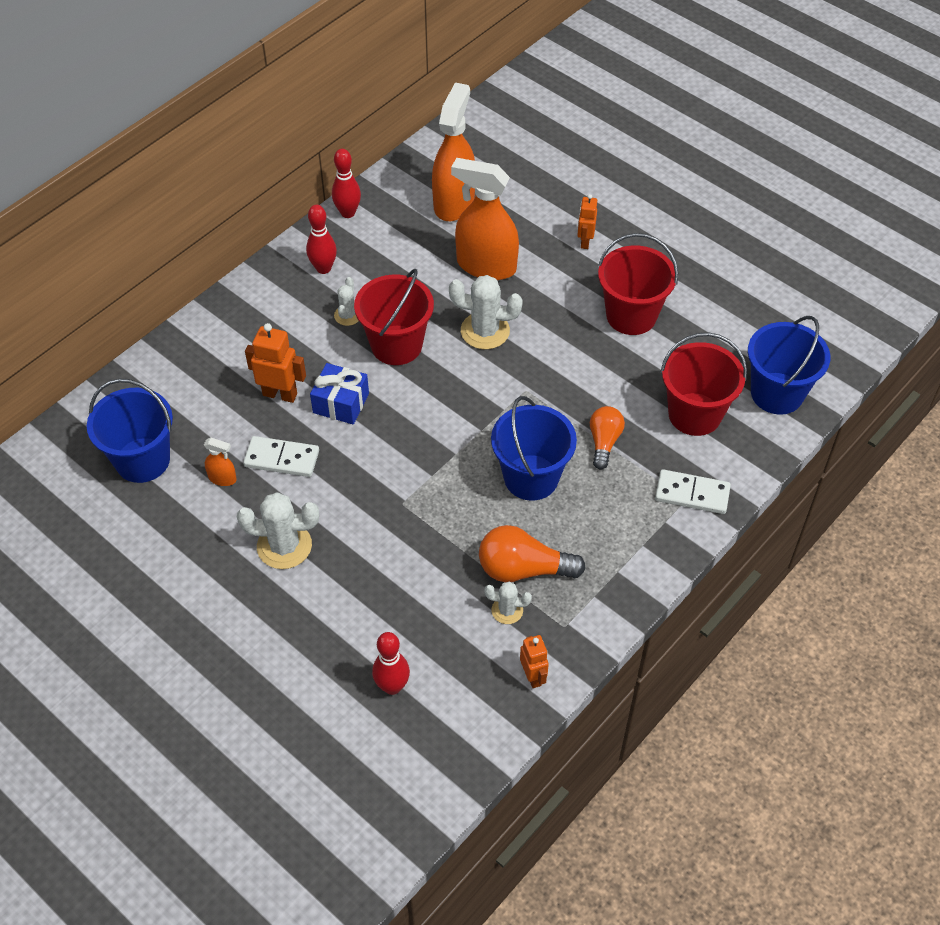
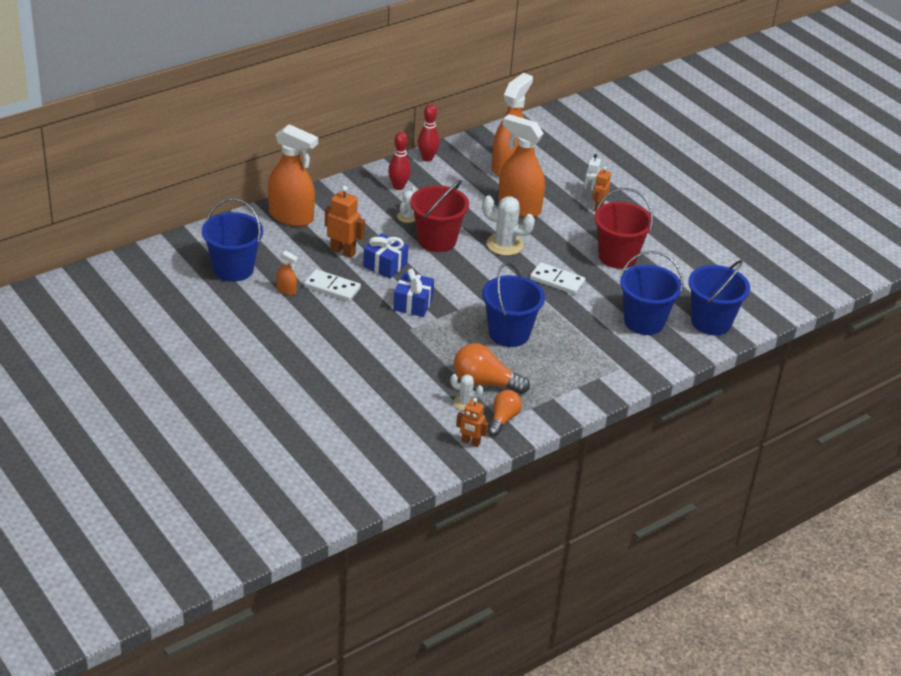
camera: 10 degrees right, 15 degrees down
(197, 352) = (291, 216): none -> orange spray bottle
(284, 546) = (318, 336): white cactus -> none
(392, 686) = (368, 427): red bowling pin -> none
(394, 459) = (413, 304): none -> blue gift
(533, 676) = (470, 442): orange robot -> orange robot turned 120 degrees clockwise
(568, 224) = (589, 195): none -> white robot
(604, 442) = (570, 324): orange light bulb -> orange light bulb (503, 419)
(692, 494) = (625, 366): white domino -> white domino (557, 280)
(694, 414) = (644, 322): red bucket -> blue bucket

